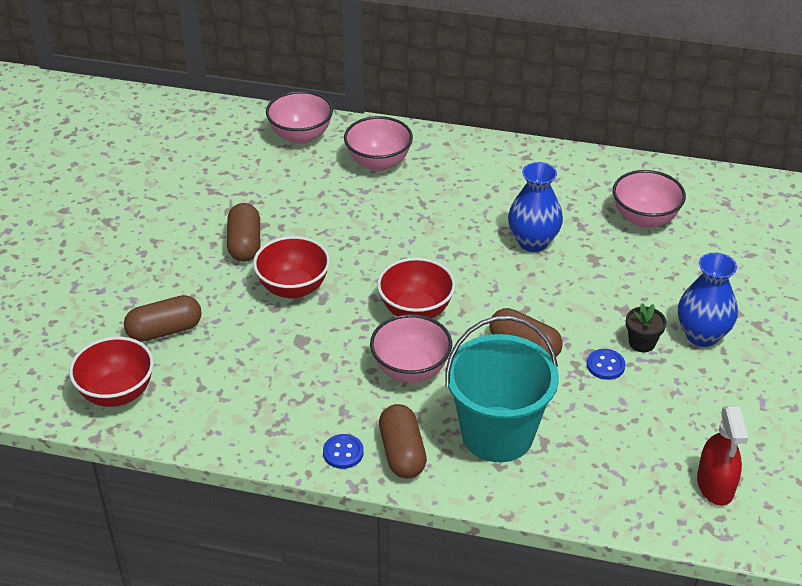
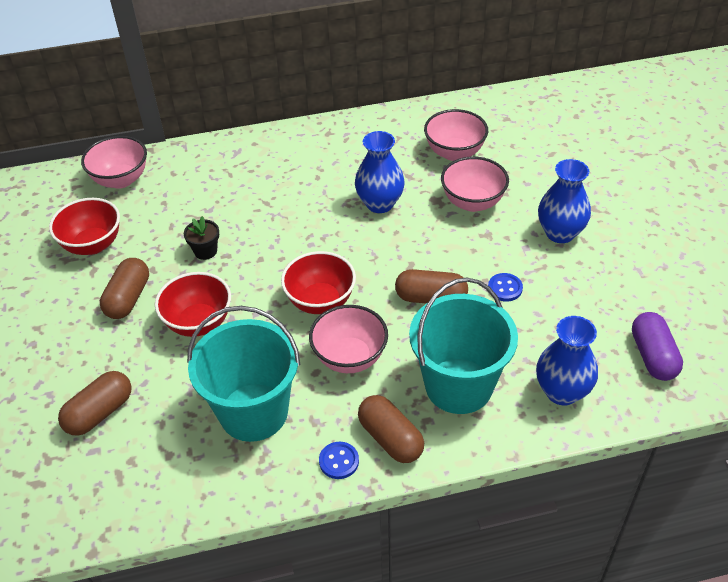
camera: 25 degrees left, 5 degrees up
(117, 393) = (88, 496): red bowl -> red bowl (93, 244)
(245, 244) = (128, 298): brown capsule -> brown capsule turned 45 degrees clockwise
(294, 382) = (253, 412): none -> turquoise bucket
(378, 162) = (206, 180): pink bowl -> pink bowl (472, 202)
(596, 479) = (562, 391): none -> blue vase
(642, 343) = (520, 257): black flower pot -> black flower pot (205, 251)
(715, 485) = (653, 356): red spray bottle -> purple capsule

